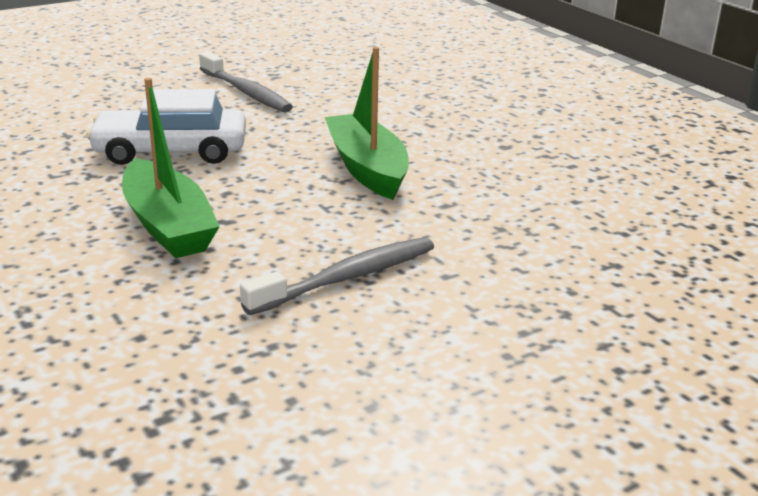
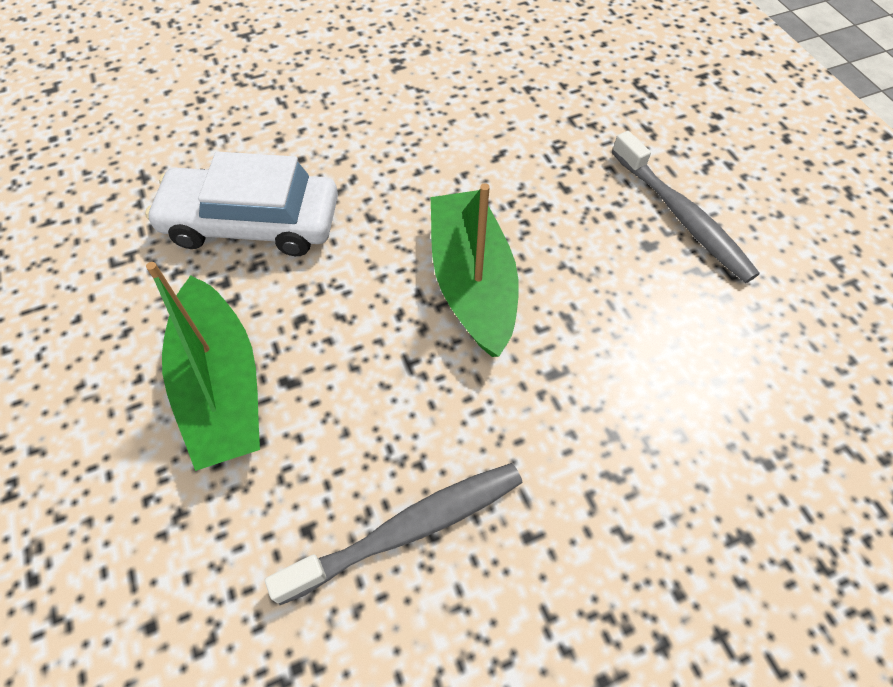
camera: 10 degrees right, 30 degrees up
(246, 92) = (358, 99): grey toothbrush -> grey toothbrush (682, 217)

